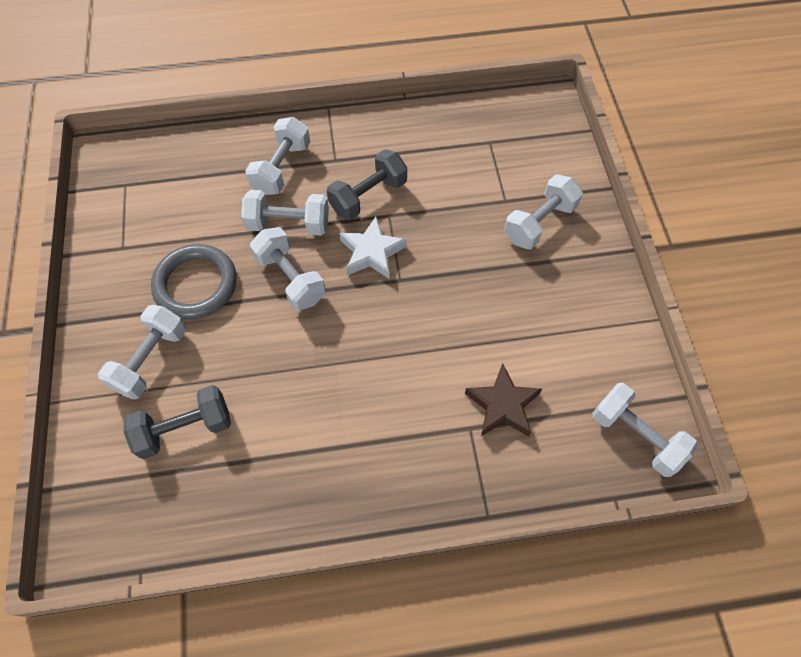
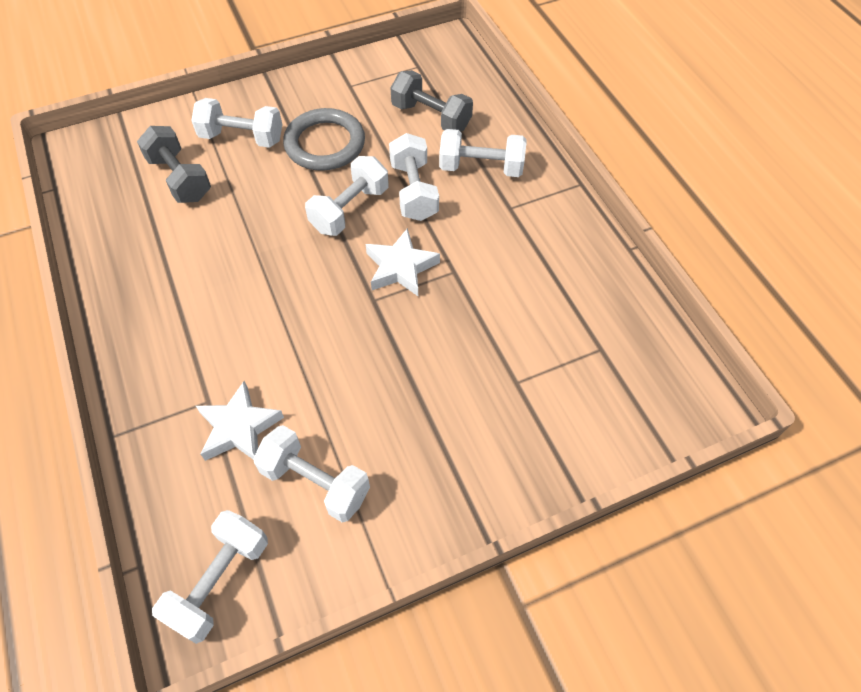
camera: 75 degrees right, 5 degrees down
(368, 196) = (472, 247): grey dumbbell -> grey dumbbell (431, 117)
(502, 405) = (239, 427): brown star -> white star
(539, 223) = (496, 426): white dumbbell -> white dumbbell (315, 482)

